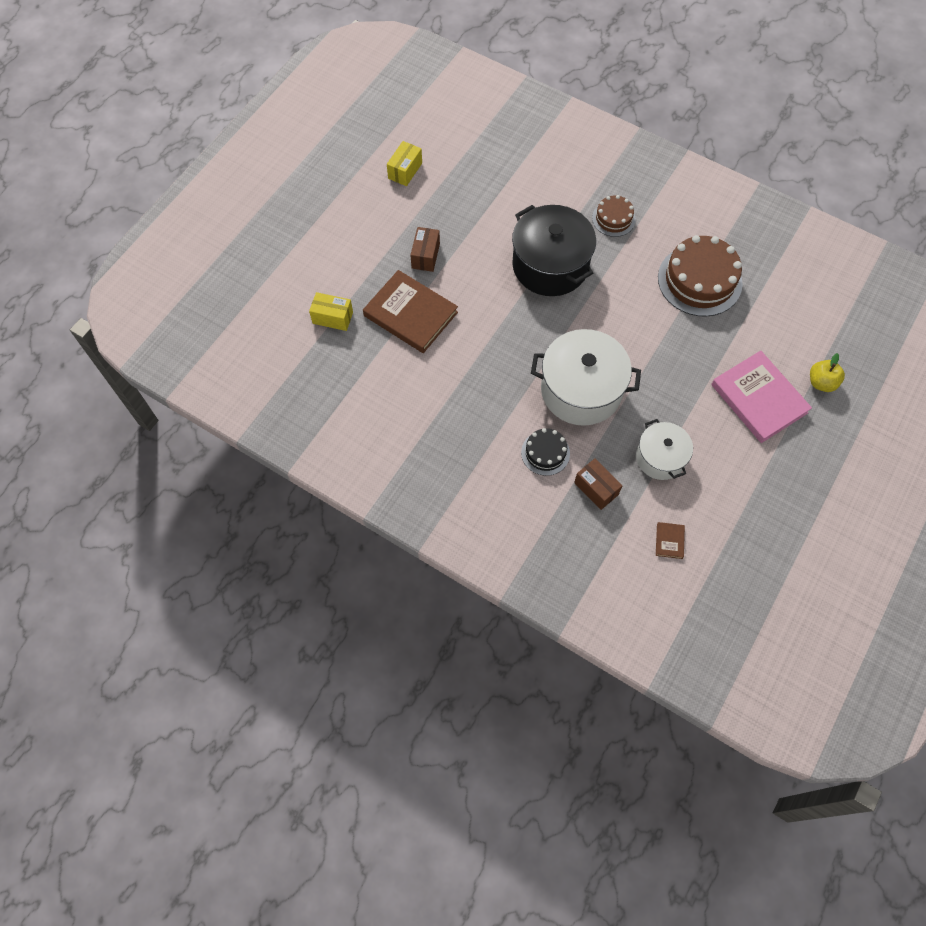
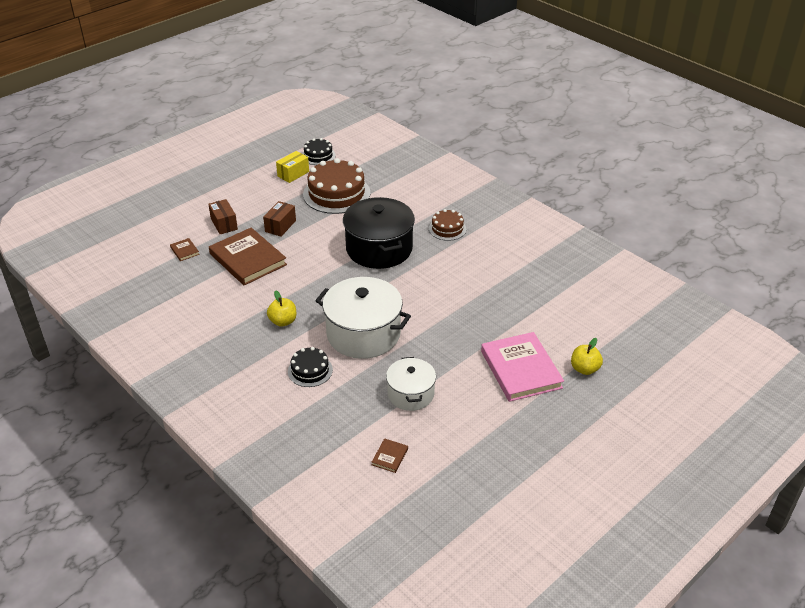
camera: 15 degrees right, 25 degrees down
(332, 318) = (184, 251): yellow box -> brown book
(422, 134) = (318, 155): none -> black cake
(488, 394) = (283, 321): none -> yellow apple
(596, 488) = (342, 404): brown box -> brown box (224, 224)
(699, 280) = (503, 280): brown cake -> brown cake (336, 193)

